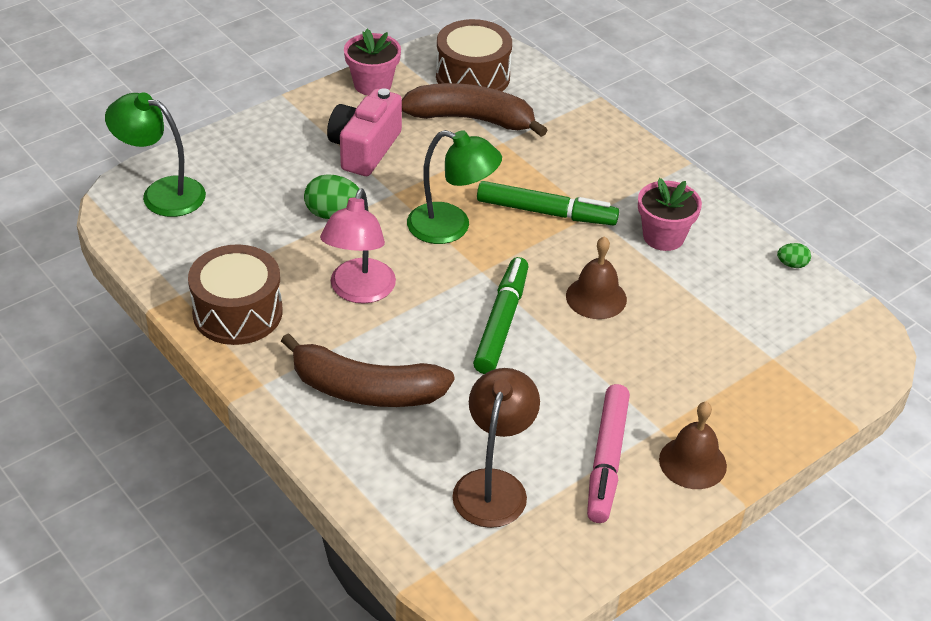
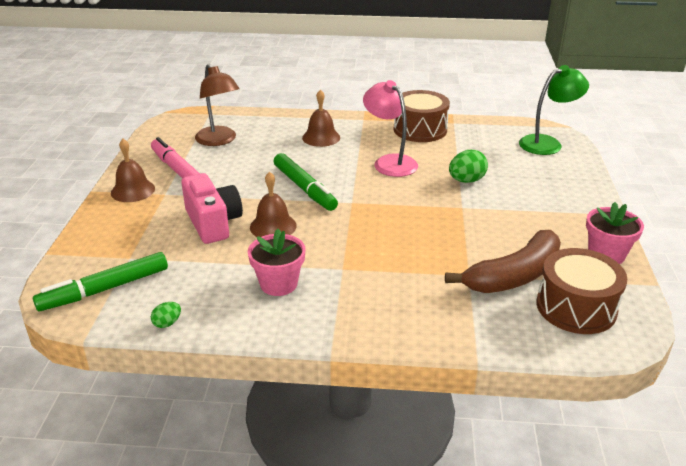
camera: 135 degrees right, 10 degrees down
(364, 149) = (523, 217): pink camera -> pink camera (213, 223)
(366, 390) = (321, 137): brown banana -> brown bell
(451, 227) = (403, 210): green lamp -> none
(546, 212) = (369, 251): green marker -> green marker (105, 289)

